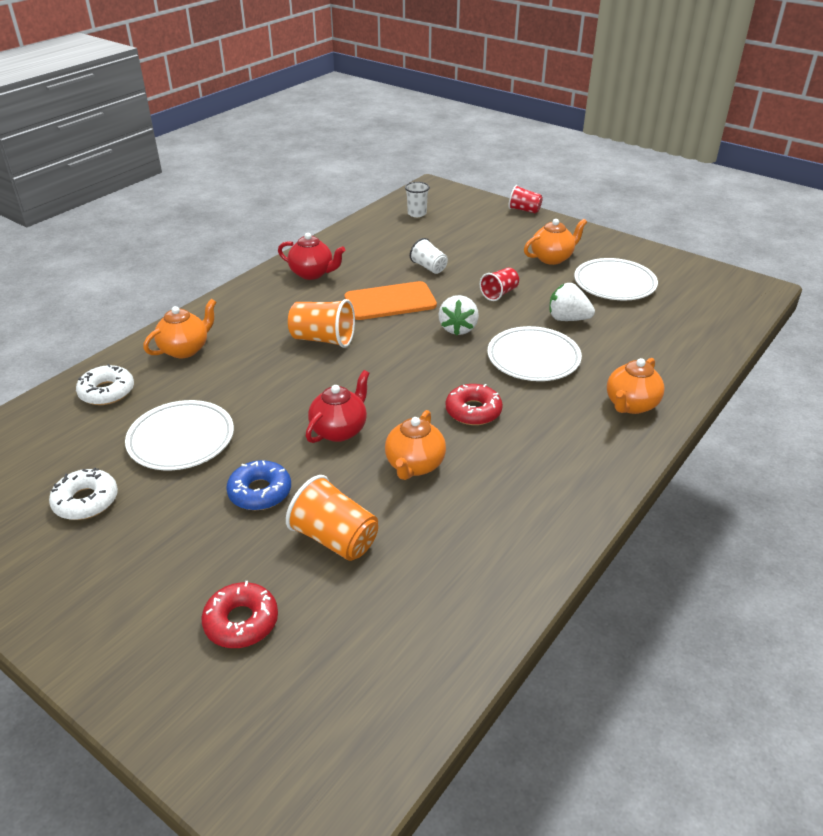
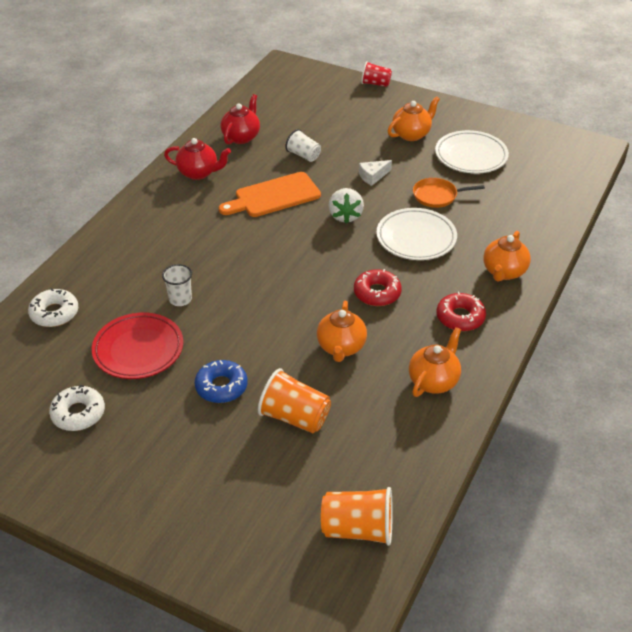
camera: 10 degrees left, 5 degrees up
(181, 440) = (138, 350): white plate -> red plate
(185, 349) = (109, 264): orange teapot -> orange teapot (434, 381)
(241, 621) = (242, 492): red donut -> red donut (460, 317)
(323, 339) = (230, 240): orange cup -> orange cup (358, 529)
(339, 430) = (270, 324): red teapot -> red teapot (241, 137)
(417, 213) = (277, 97): white cup -> white cup (180, 299)
(499, 293) = (373, 176): red cup -> white cheese
(567, 319) = (437, 196): white strawberry -> orange pan

